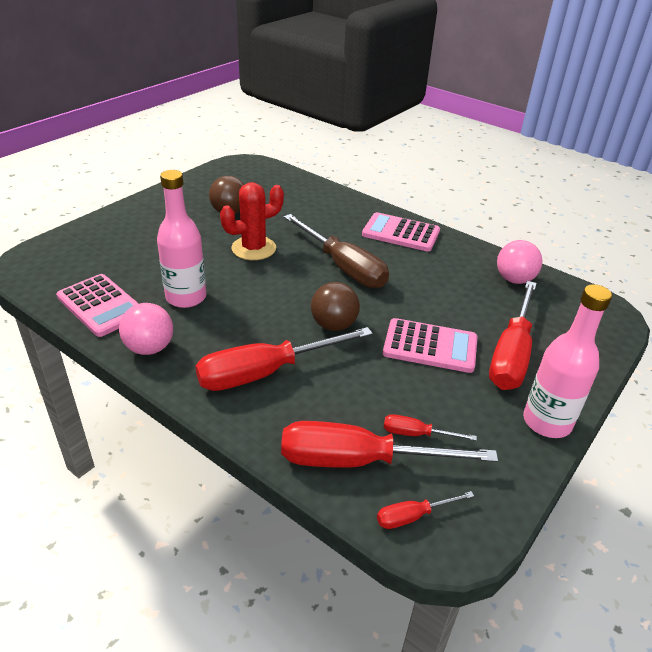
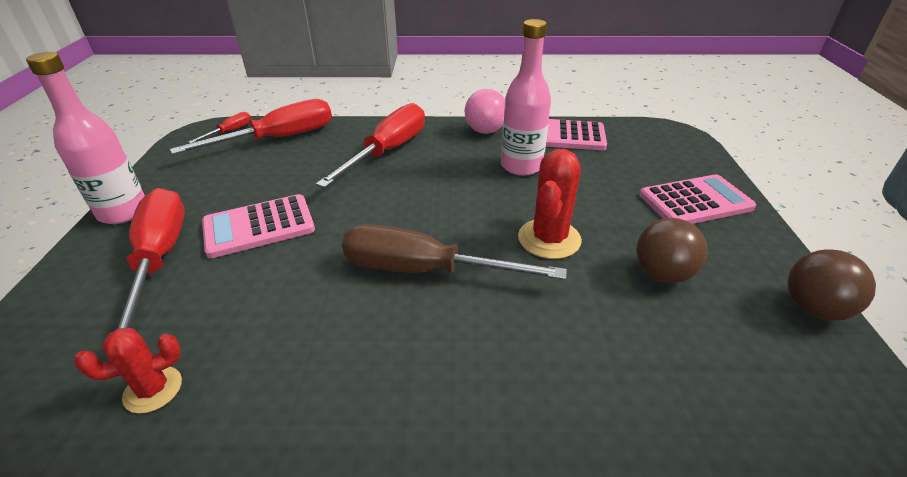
camera: 145 degrees right, 0 degrees up
(334, 325) = (370, 203): brown ball -> brown ball (813, 308)
(401, 233) = (400, 390): pink calculator -> pink calculator (695, 201)
(416, 434) = (244, 163): red screwdriver -> none
(514, 279) = (153, 390): pink ball -> red cactus

